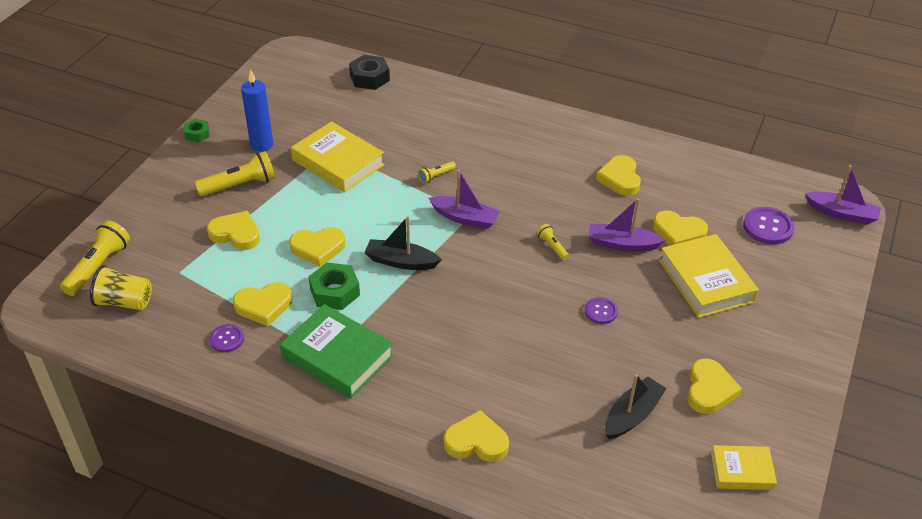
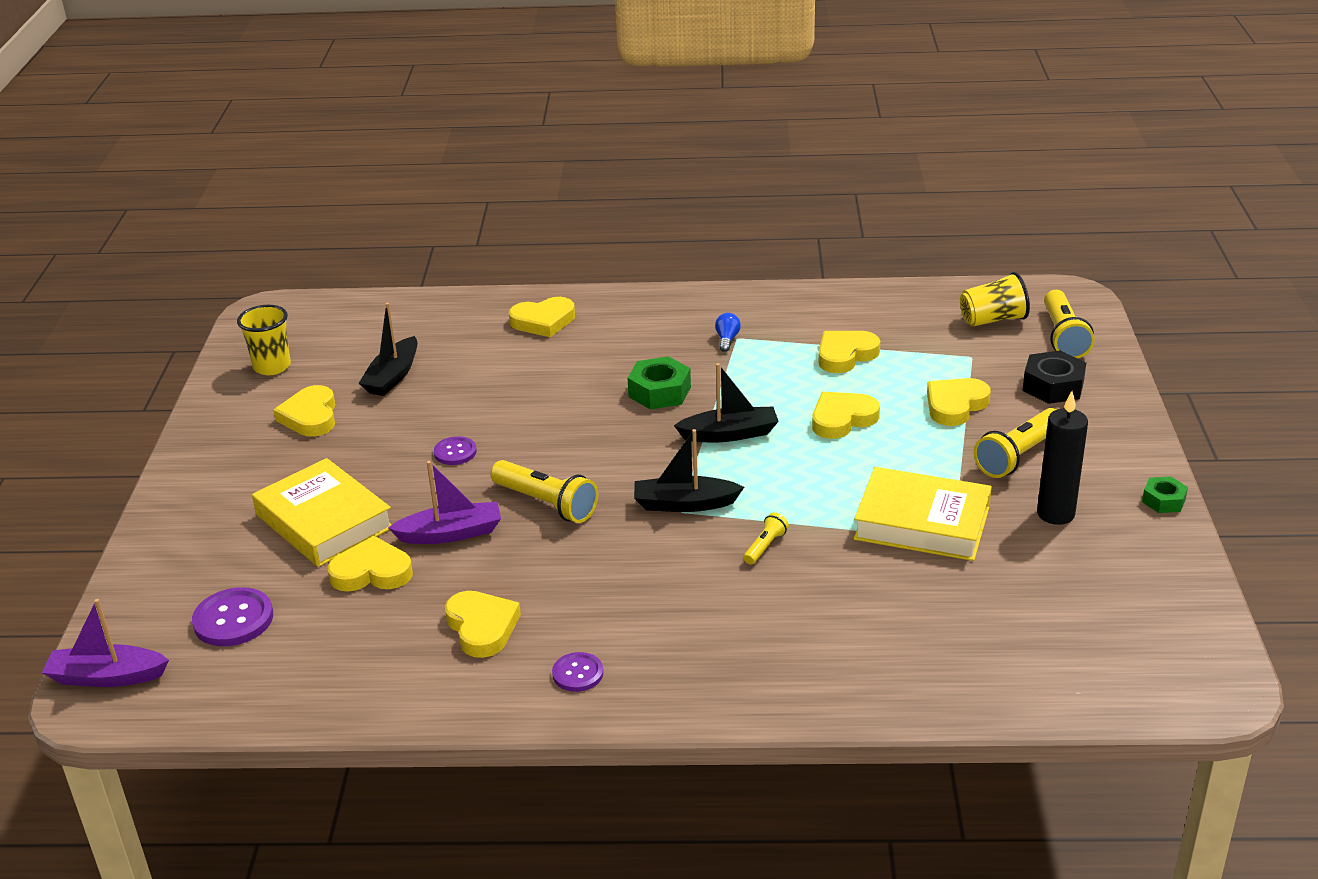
camera: 160 degrees right, 10 degrees down
(227, 339) = (852, 322): purple button -> purple button (577, 673)
(236, 234) = (955, 405): yellow heart -> yellow heart turned 135 degrees clockwise
(262, 145) = (1055, 514): blue candle -> black candle
(334, 292) = (781, 386): green nut -> green nut (659, 392)
(337, 357) = (727, 339): green book -> blue light bulb
(369, 78) = (1018, 681): black nut -> black nut (1053, 386)
(465, 218) = (684, 504): purple boat -> black boat
(552, 247) = (546, 503): yellow flashlight -> yellow flashlight, size x1.94
(742, 471) = (272, 366): yellow book -> yellow cup

